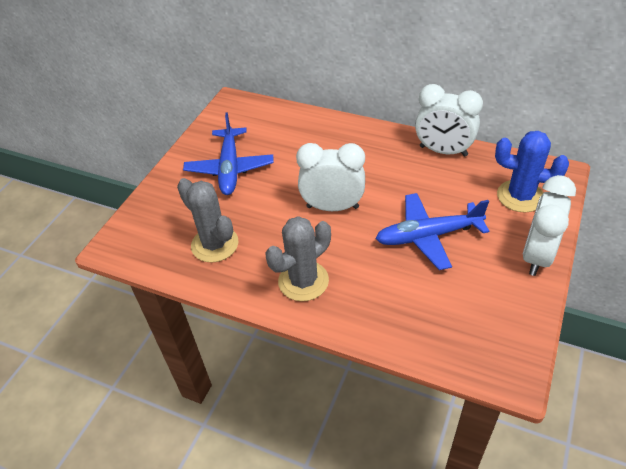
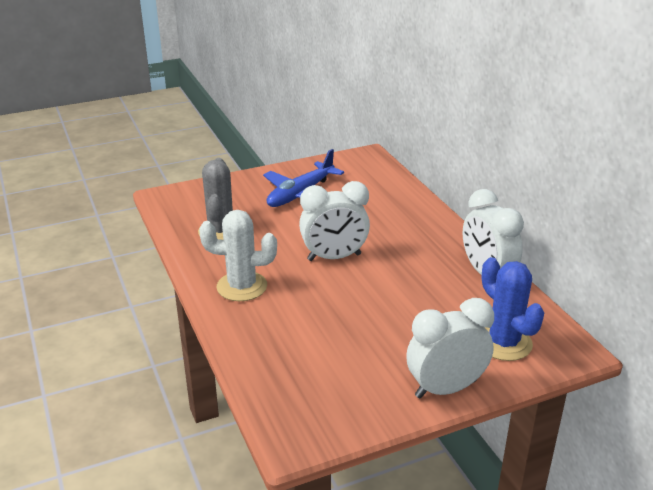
camera: 40 degrees right, 15 degrees down
(303, 281) = (242, 286): grey cactus -> white cactus
(332, 207) = (334, 257): white clock -> white clock turned 120 degrees clockwise
(428, 236) = (376, 319): blue plane -> none

